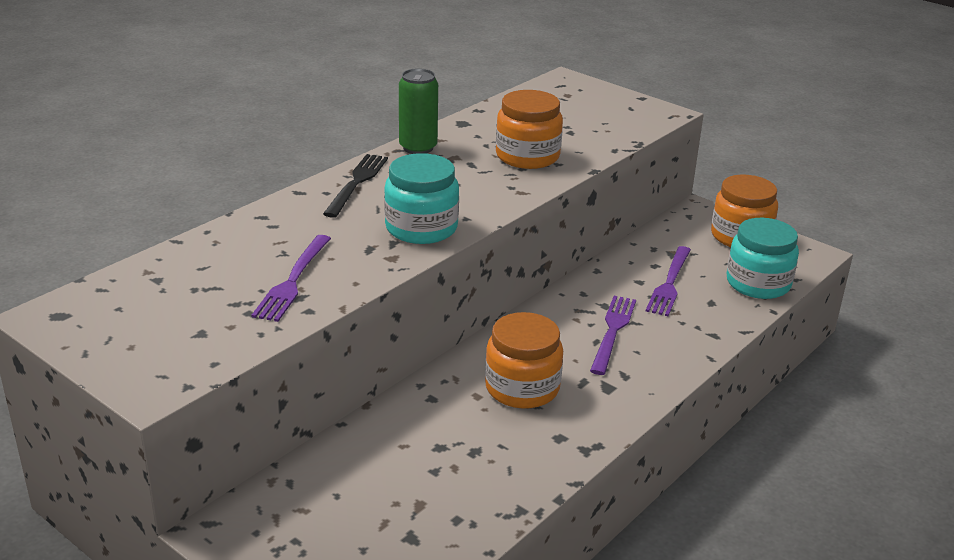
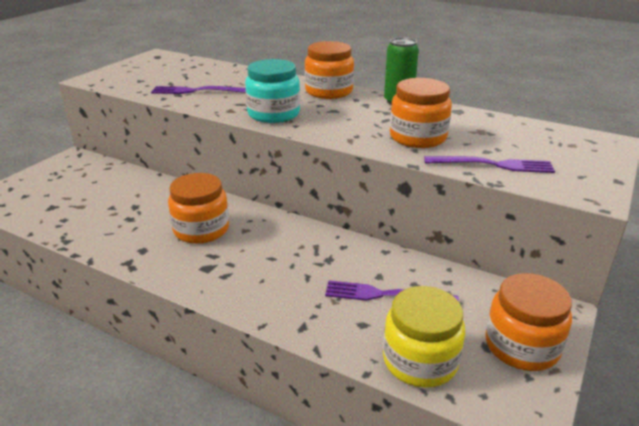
camera: 80 degrees right, 0 degrees up
(357, 183) = (329, 91): black fork -> orange jar
(613, 331) = (288, 265): purple fork -> purple fork (493, 165)
(758, 283) = (420, 361): turquoise jar -> yellow jar

